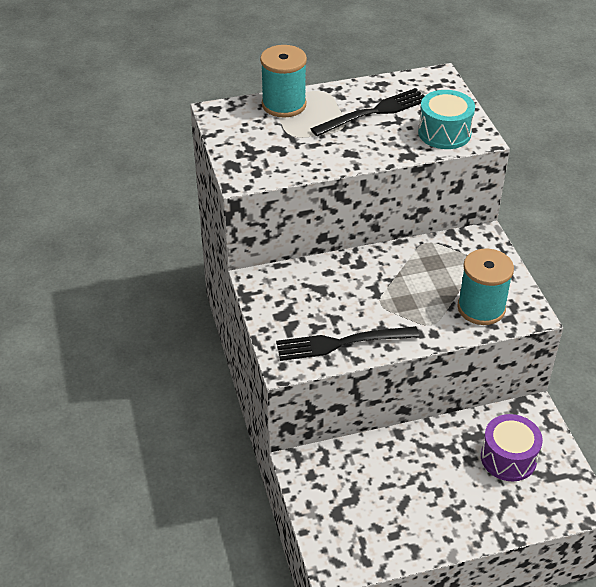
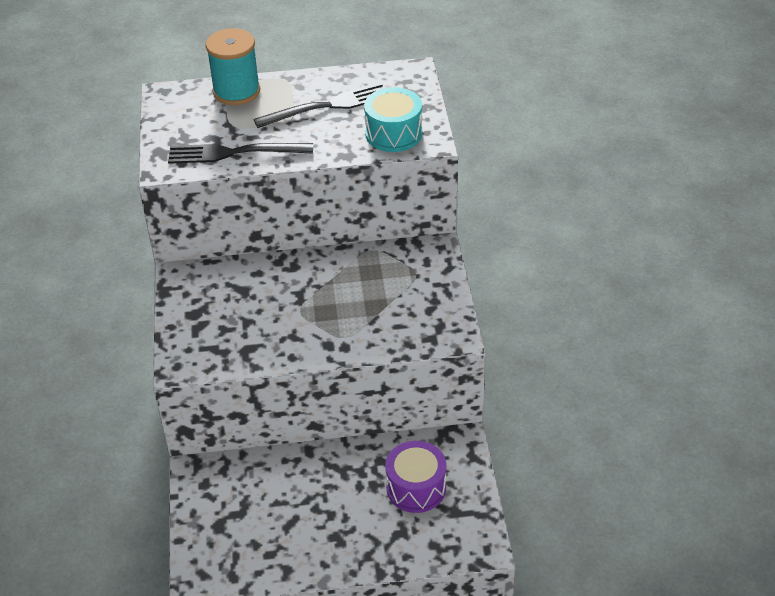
camera: 10 degrees right, 0 degrees up
(341, 343) = (245, 348): black fork -> black fork (234, 153)
(481, 308) = (404, 325): turquoise spool -> none

